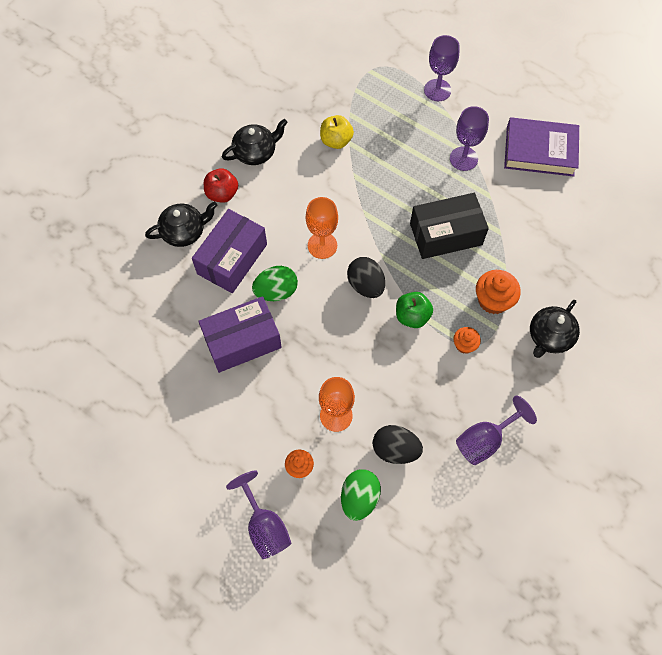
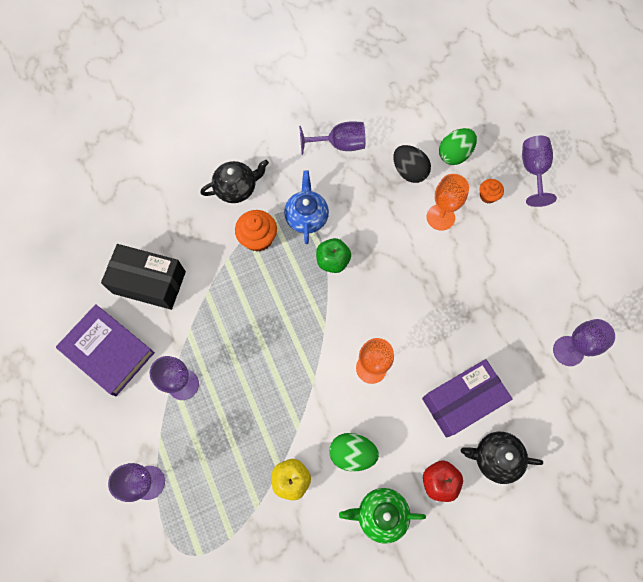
camera: 150 degrees left, 5 degrees up
(154, 348) = (568, 351): none -> purple goblet
(242, 341) = (487, 316): purple box -> none
(256, 152) = (381, 514): black teapot -> green teapot
(276, 291) = (436, 346): green egg -> green egg (352, 453)
(366, 285) = (354, 309): black egg -> none
(446, 234) = (255, 317): black box -> black box (149, 282)
(464, 345) = (306, 216): orange cupcake -> blue teapot

